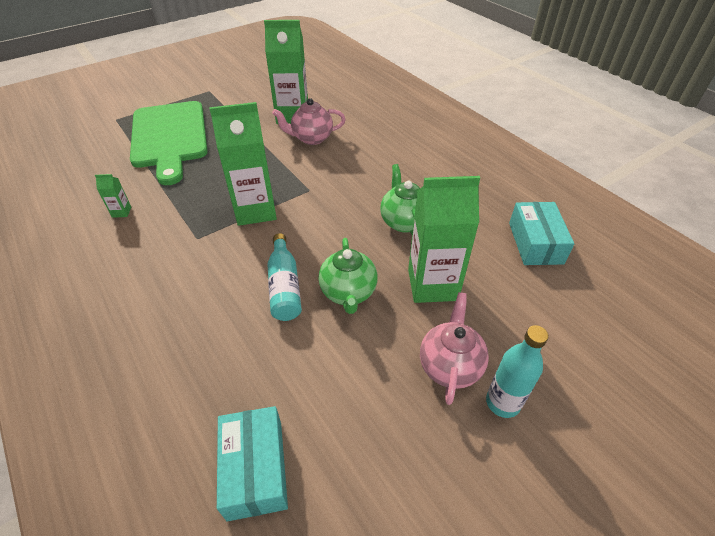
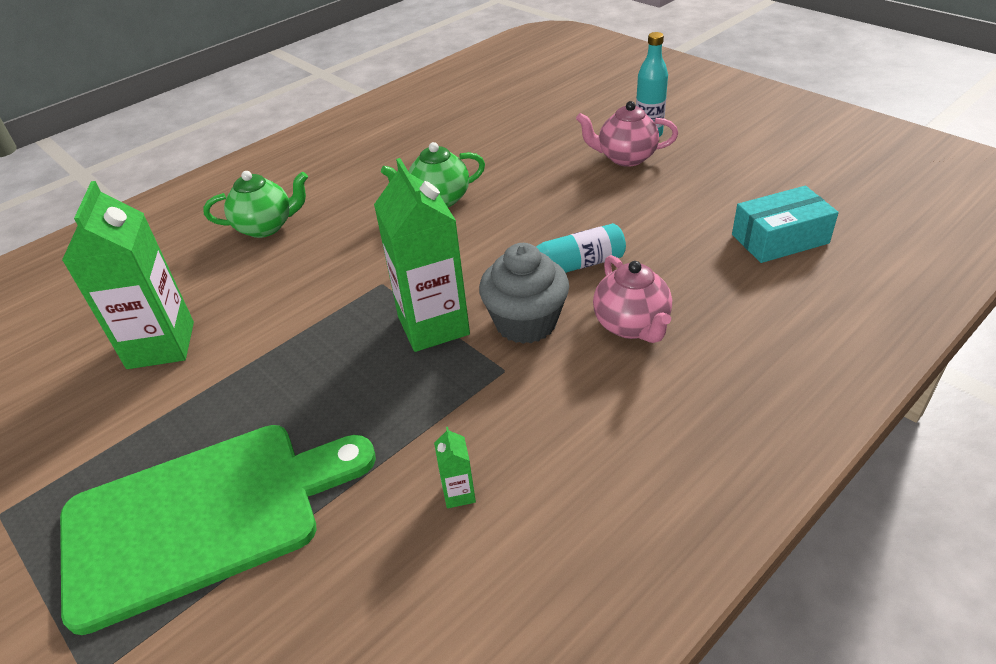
camera: 95 degrees left, 5 degrees down
(234, 253) = (526, 322): none -> grey cupcake
(311, 138) = (242, 307): pink teapot -> pink teapot (631, 325)
(348, 293) = (562, 221): green teapot -> green teapot (266, 227)
(432, 285) = (533, 173): green carton -> none
(535, 243) = (459, 124): turquoise box -> none

